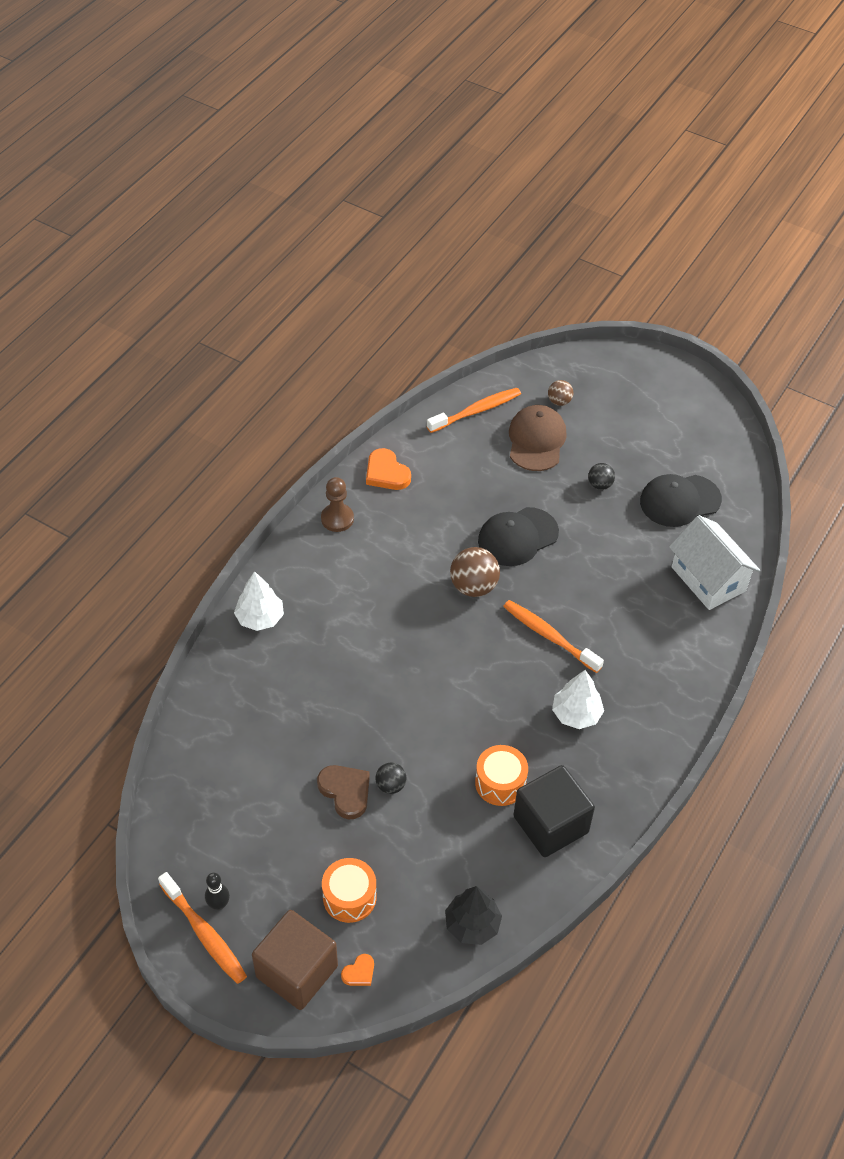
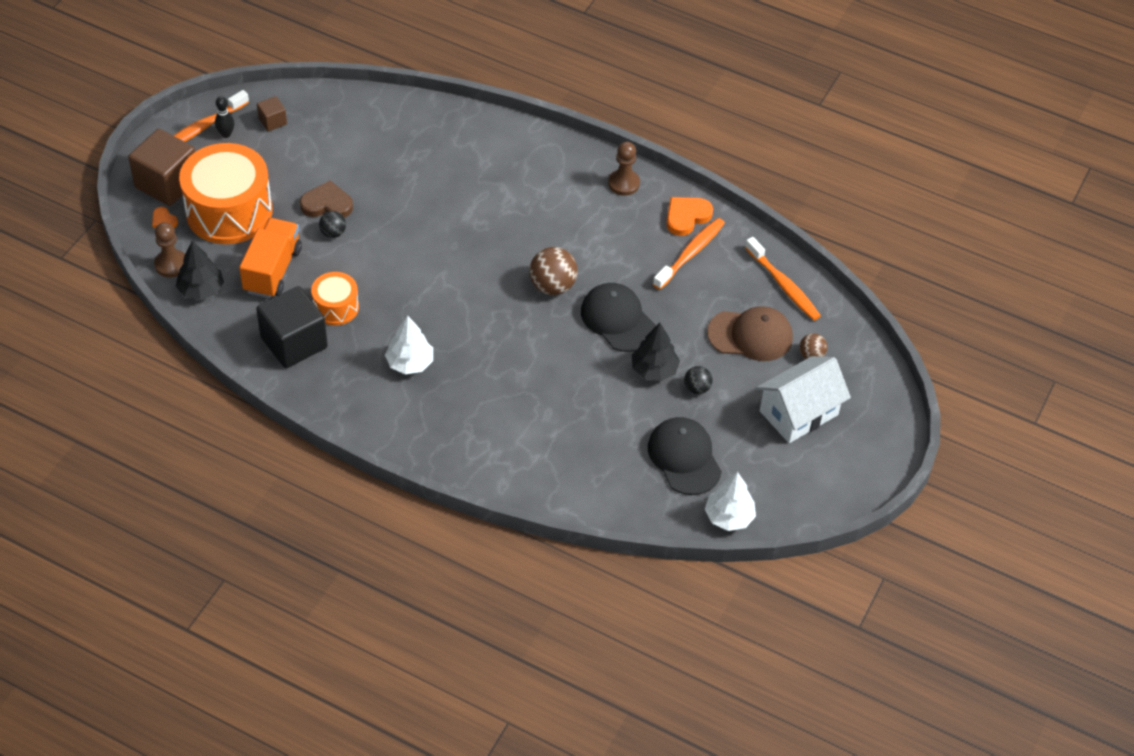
camera: 85 degrees right, 0 degrees up
(203, 851) = (272, 121): none -> brown cube
(260, 618) = (503, 138): white tree -> white tree (729, 516)
(345, 791) = (327, 204): brown heart -> brown heart turned 135 degrees counterclockwise
(349, 897) = (229, 211): orange drum -> orange drum, size x1.95
(432, 960) = (171, 264): none -> brown pawn
(444, 848) = (272, 270): none -> orange truck
(549, 636) = (498, 343): orange toothbrush -> orange toothbrush (690, 253)
(579, 514) = (654, 370): none -> black tree
(708, 579) = (580, 477): white house -> white house (798, 413)

